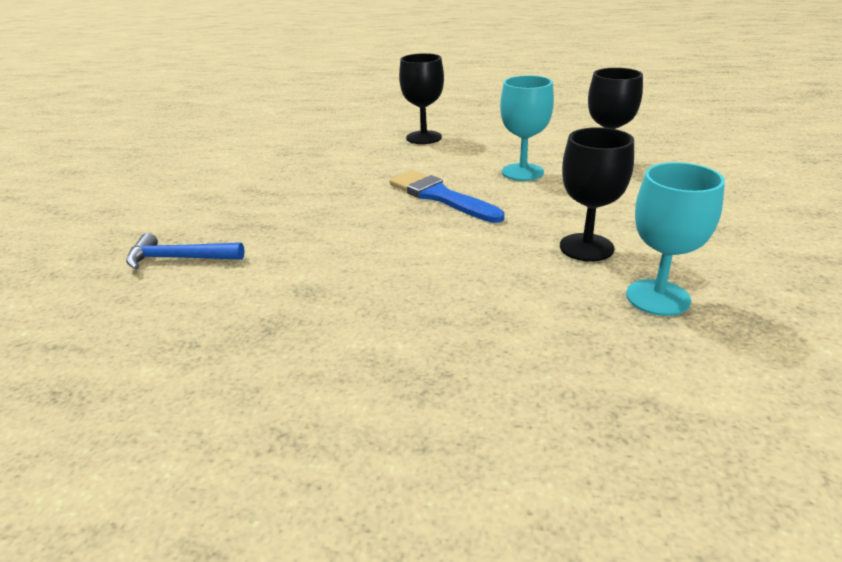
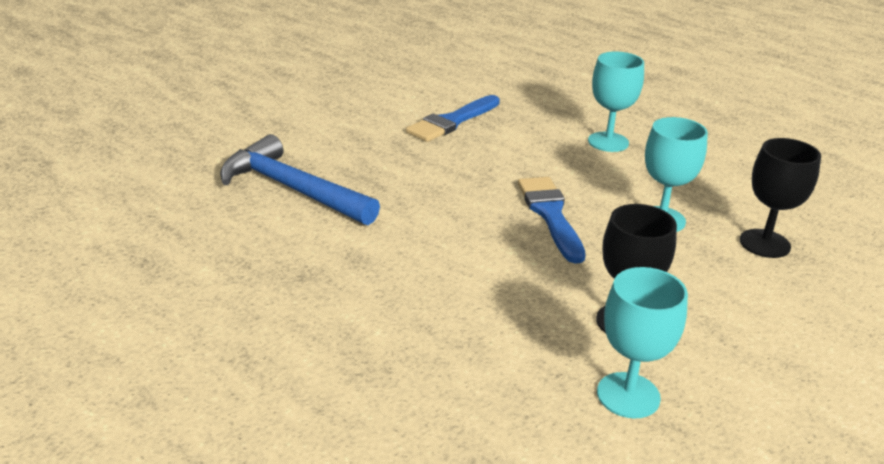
camera: 30 degrees right, 0 degrees up
(180, 258) = (293, 189): blue hammer -> blue hammer, size x1.77
(282, 160) = (452, 121): none -> blue brush
(424, 137) = (608, 142): black goblet -> turquoise goblet

